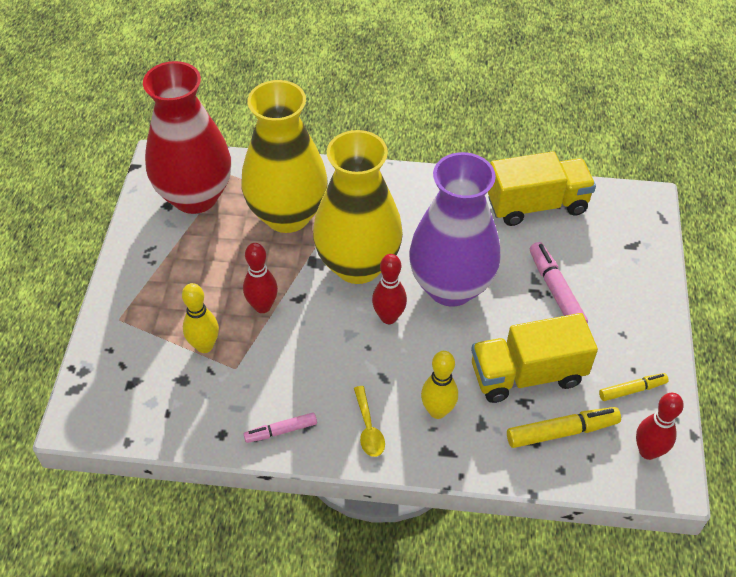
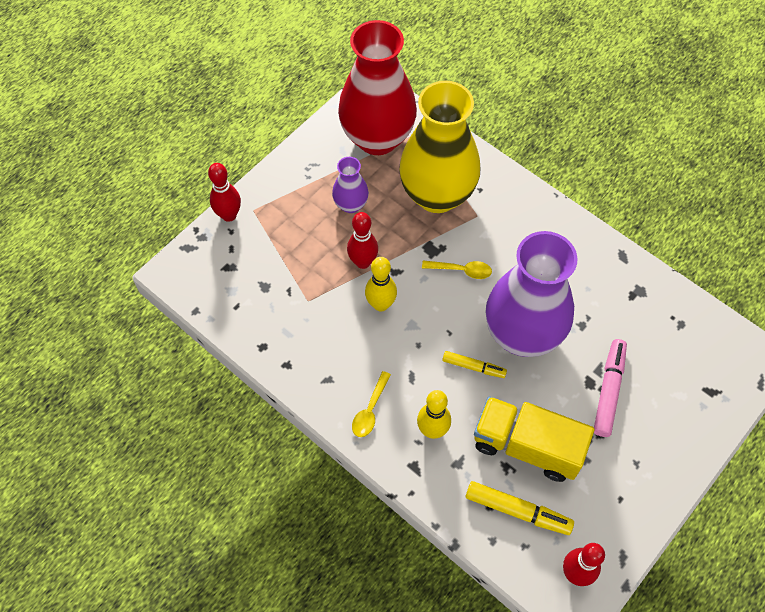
camera: 35 degrees right, 10 degrees up
(204, 346) = (298, 269): yellow bowling pin -> yellow bowling pin (381, 304)
(213, 264) = (351, 204): none -> purple vase
(281, 431) = (305, 371): pink marker -> none
(358, 265) = (461, 270): yellow vase -> yellow spoon
(388, 317) = (452, 329): red bowling pin -> red bowling pin (229, 215)
(536, 205) = (654, 304): yellow truck -> none
(632, 390) = (604, 515): yellow marker -> yellow marker (473, 367)

